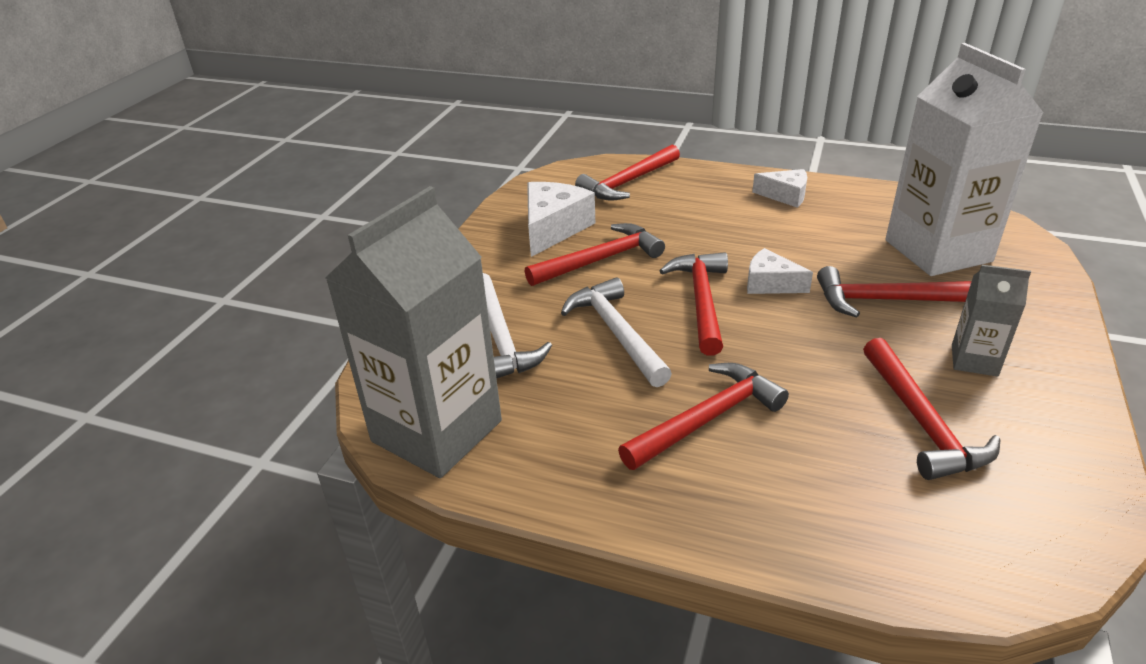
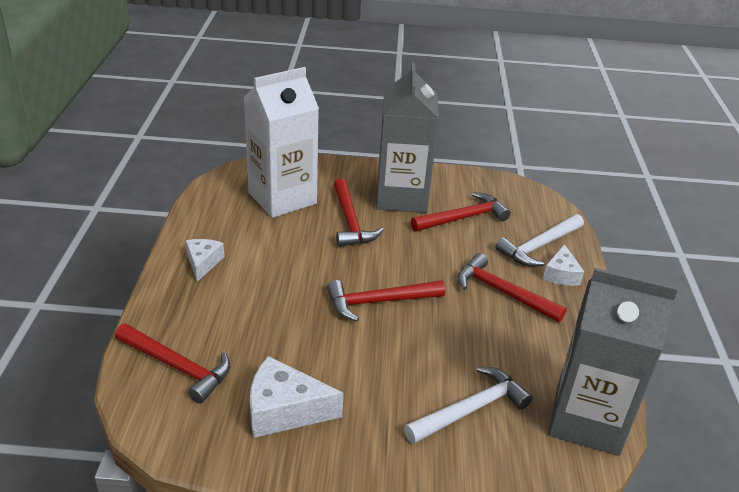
camera: 110 degrees left, 0 degrees up
(601, 260) = (335, 365): red hammer -> none
(616, 332) = (434, 342): white hammer -> white hammer (538, 246)
(770, 284) = (345, 270): white cheese -> white cheese (561, 274)
(974, 360) = (401, 197): grey carton -> grey carton, size x2.13

